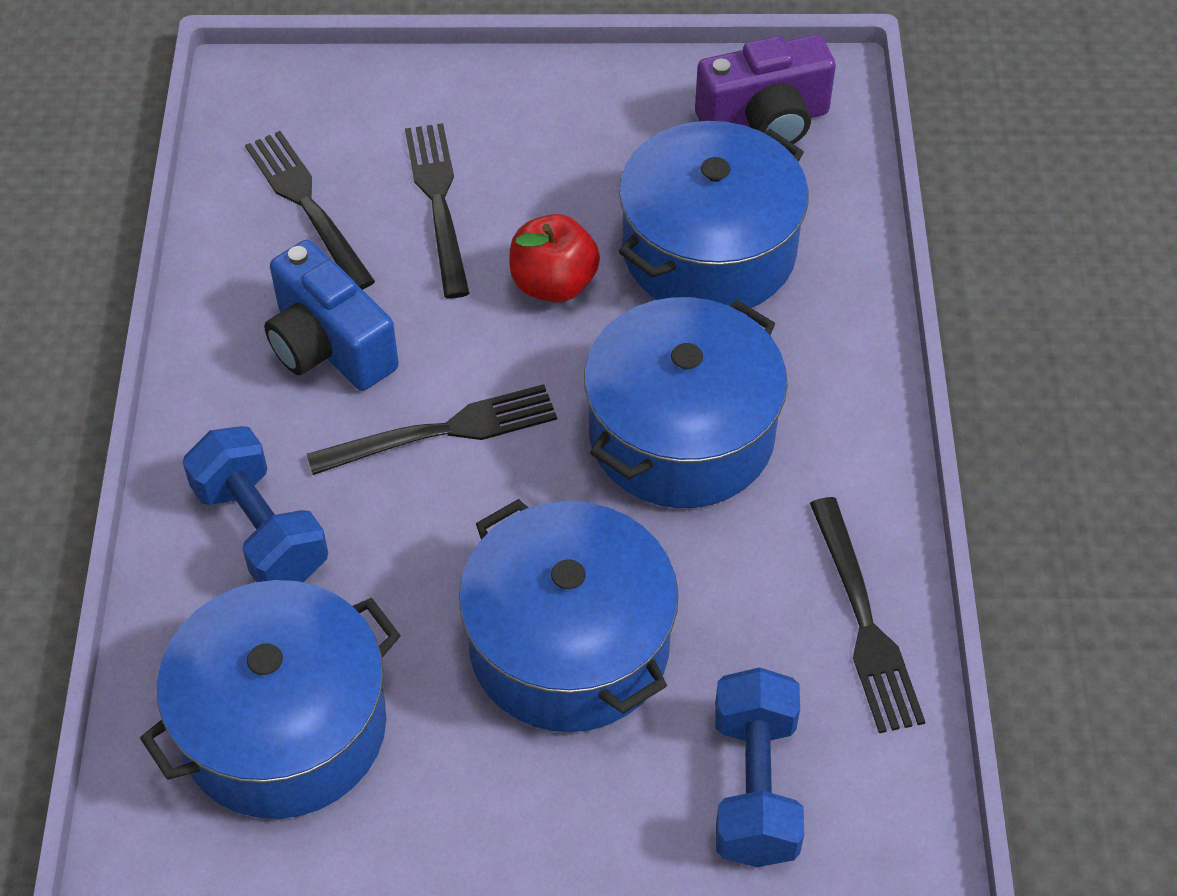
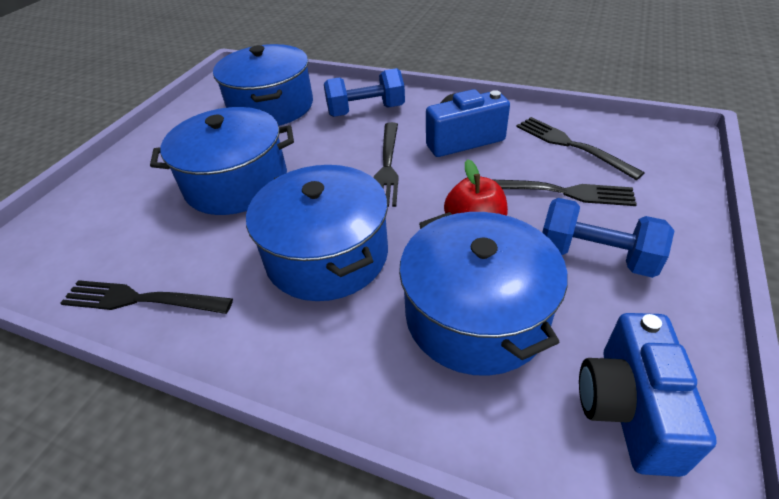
camera: 115 degrees right, 10 degrees down
(306, 204) = (570, 145): black fork -> black fork turned 120 degrees counterclockwise
(754, 786) = (109, 225): blue dumbbell -> blue dumbbell (595, 256)
(765, 121) = (628, 408): purple camera -> blue camera

